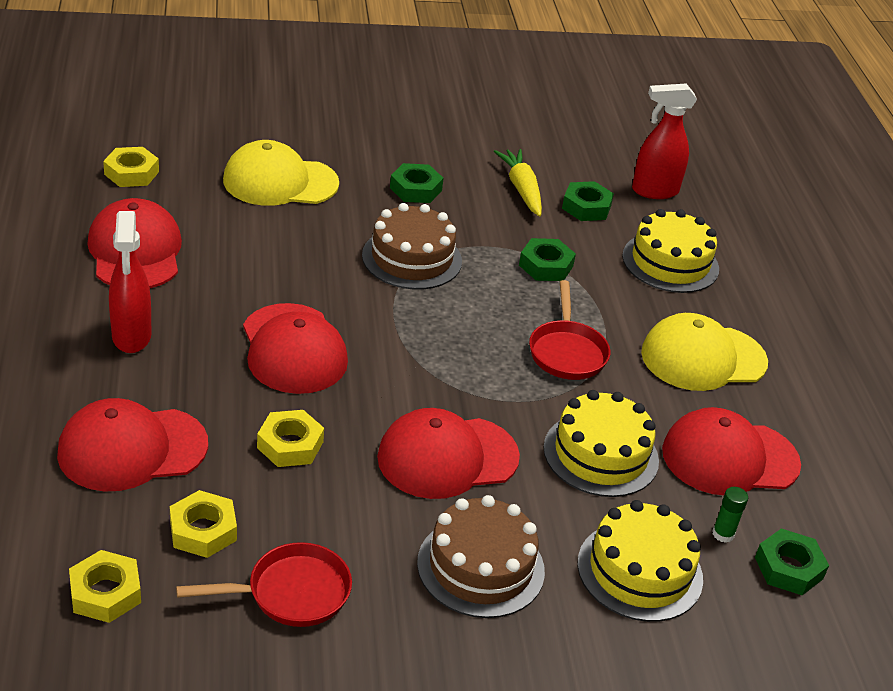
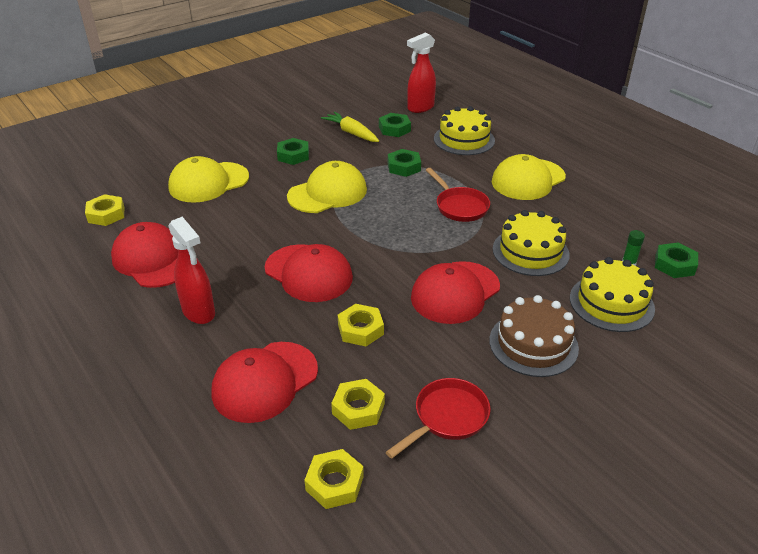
camera: 25 degrees left, 0 degrees up
(412, 258) = (327, 193): brown cake -> yellow cap
(729, 458) = (591, 223): red cap -> none

